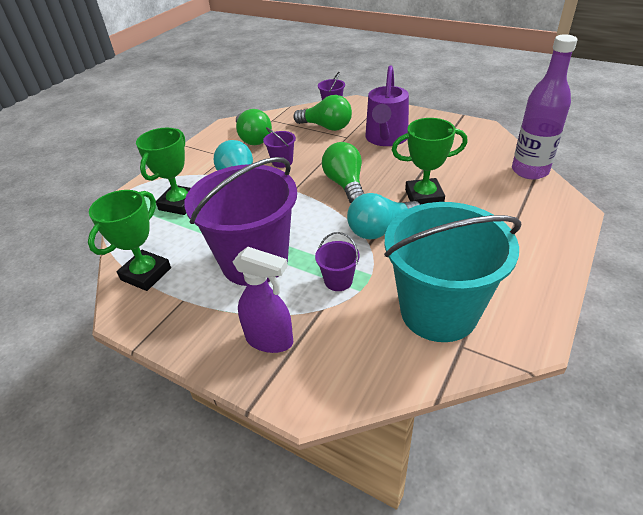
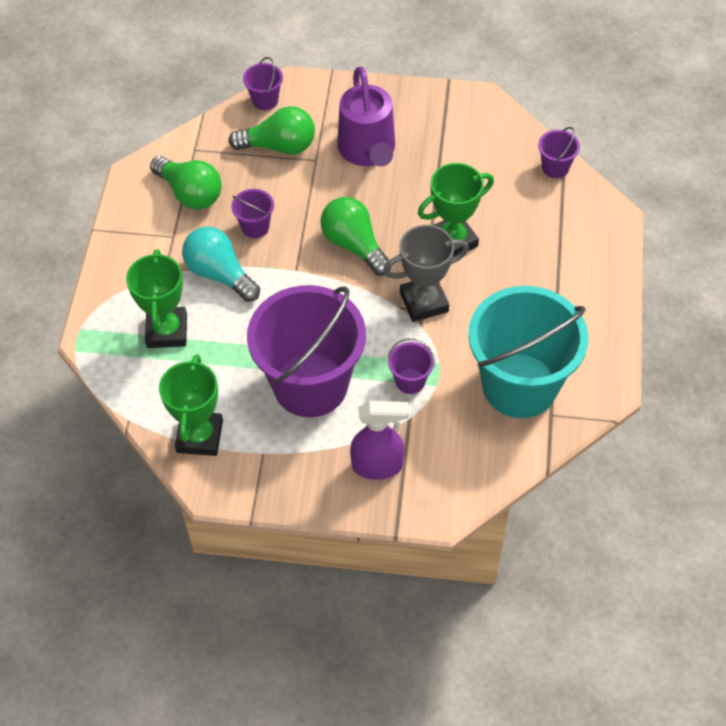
camera: 25 degrees left, 15 degrees up
(380, 229) = (424, 302): turquoise light bulb -> grey trophy
(529, 171) = (555, 167): purple bottle -> purple bucket

